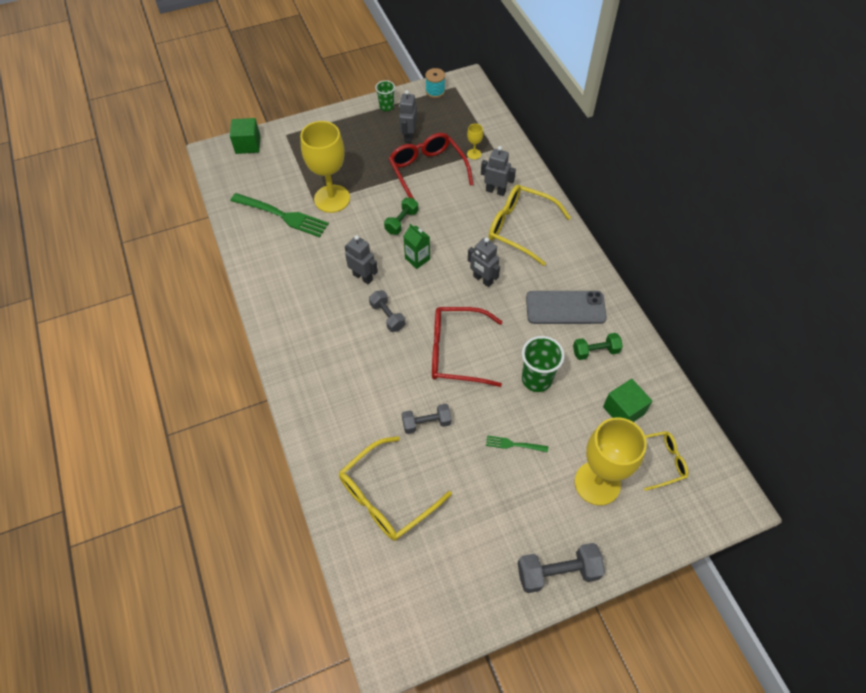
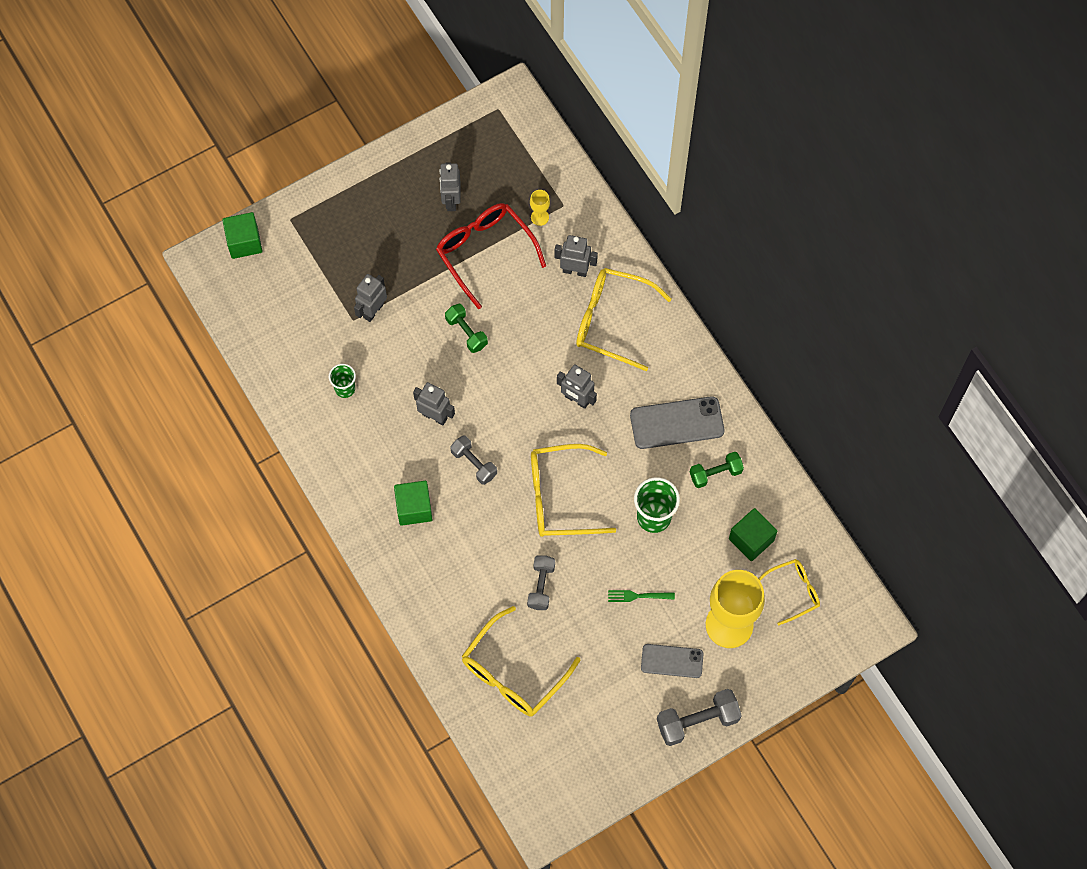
camera: 10 degrees left, 10 degrees up
(282, 215) = (317, 344): green fork -> none
(329, 344) = (414, 508): none -> green cube
(332, 199) = (373, 310): yellow goblet -> grey robot
(386, 107) = (413, 155): green cup -> green cup (345, 388)
(401, 222) = (466, 332): green dumbbell -> green dumbbell turned 60 degrees counterclockwise
(417, 259) = (495, 382): green carton -> none
(426, 423) = (541, 586): grey dumbbell -> grey dumbbell turned 60 degrees counterclockwise
(435, 91) = (473, 120): turquoise spool -> none
(456, 352) = (560, 497): red glasses -> yellow glasses
(539, 509) = (672, 661): none -> grey phone

